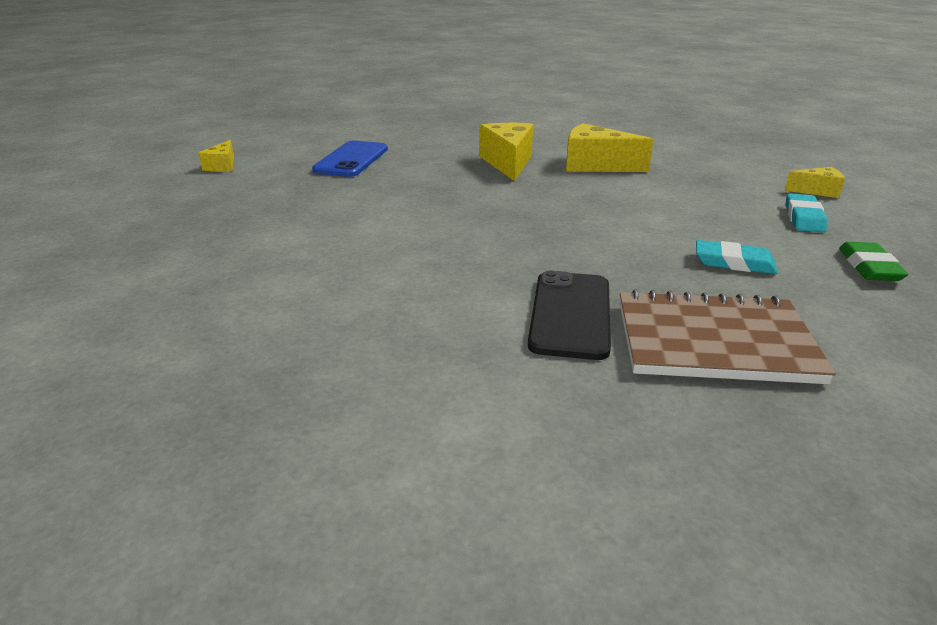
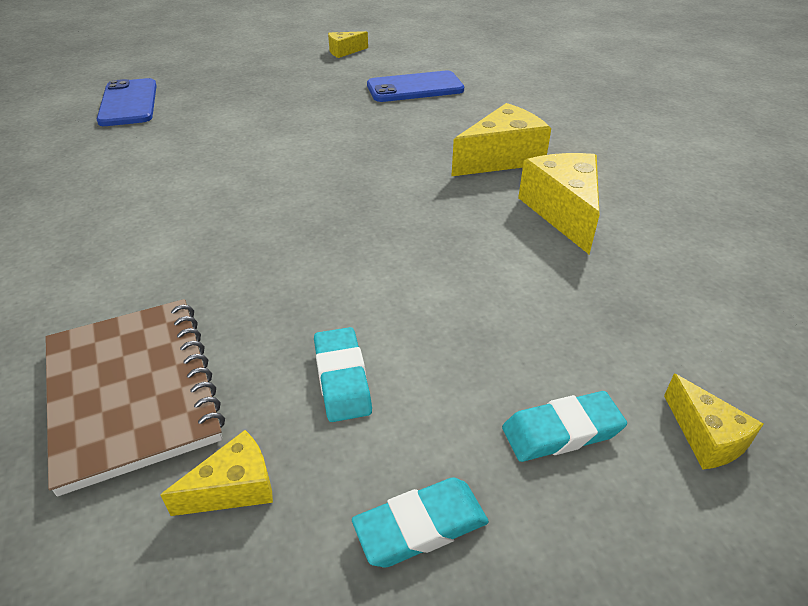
camera: 60 degrees right, 10 degrees up
(139, 283) = (129, 103): none -> blue phone
(570, 314) = (155, 287): black phone -> none
(830, 315) = (234, 488): none -> yellow cheese
(869, 267) = (420, 526): green eraser -> turquoise eraser

